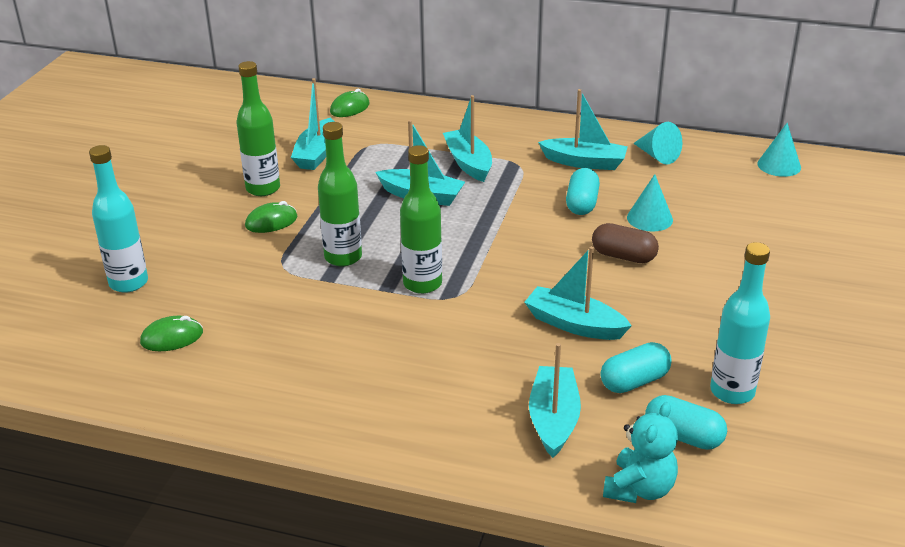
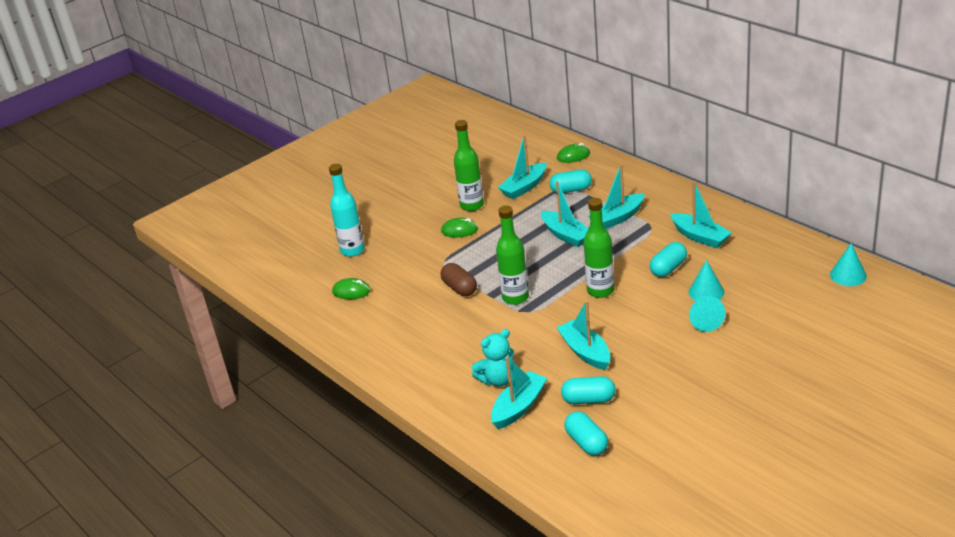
camera: 35 degrees right, 0 degrees up
(343, 257) = (482, 266): green bottle -> green bottle (600, 291)
(381, 145) = (571, 190): none -> turquoise capsule
(468, 163) = (618, 218): turquoise boat -> turquoise boat turned 135 degrees counterclockwise
(623, 256) = (661, 314): brown capsule -> brown capsule (459, 288)
(639, 489) = (531, 463): turquoise teddy bear -> turquoise teddy bear (498, 379)
(657, 155) = (759, 244): turquoise cone -> turquoise cone (704, 321)
(732, 392) = (644, 426): turquoise bottle -> none

